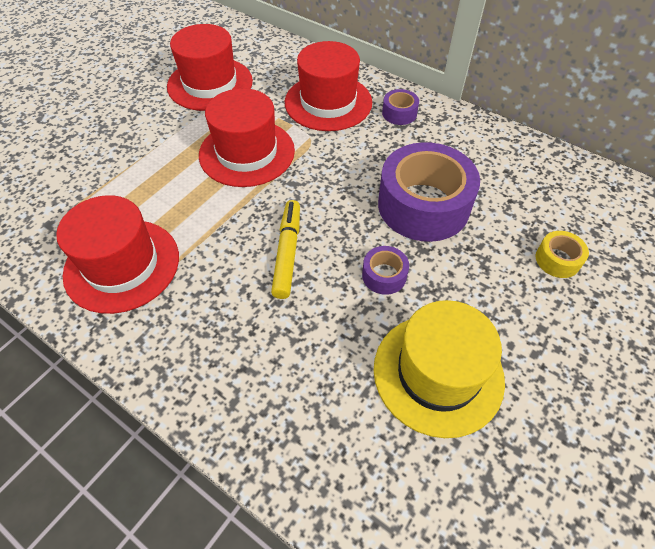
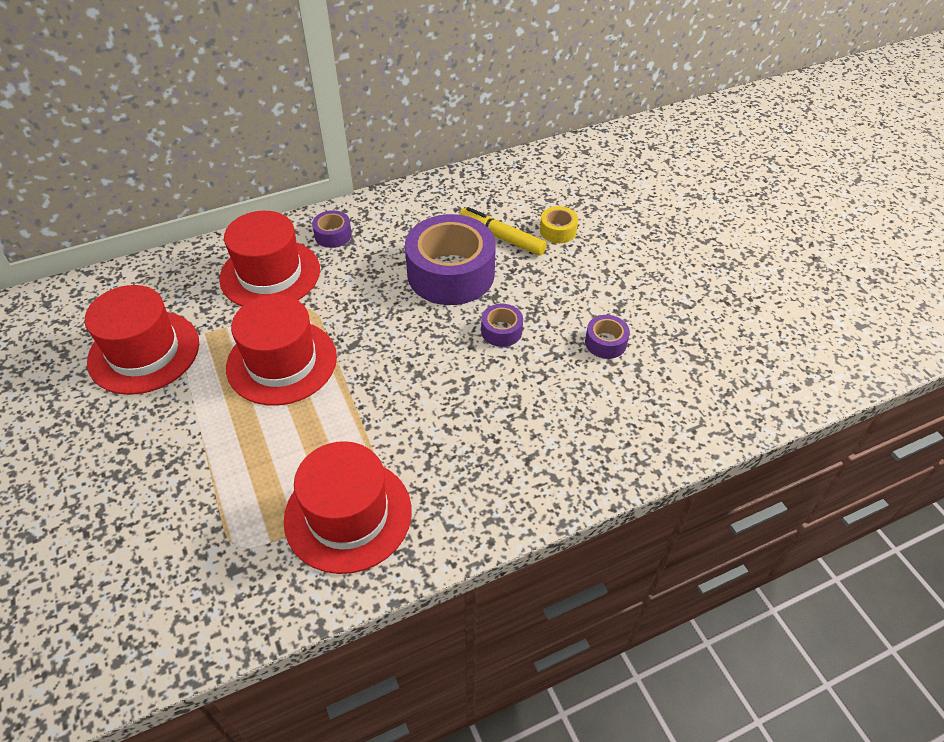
camera: 60 degrees left, 5 degrees down
(287, 253) = (431, 382): yellow marker -> yellow marker (501, 237)
(438, 373) = (605, 342): yellow hat -> purple tape

